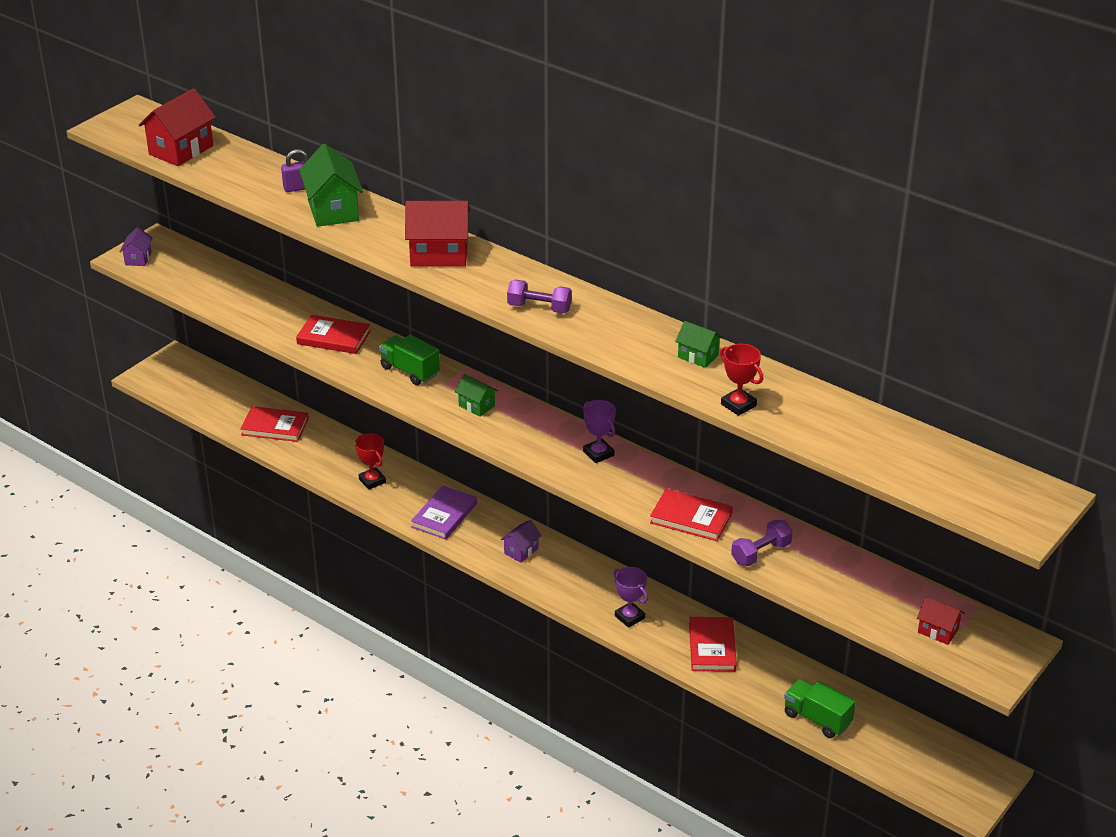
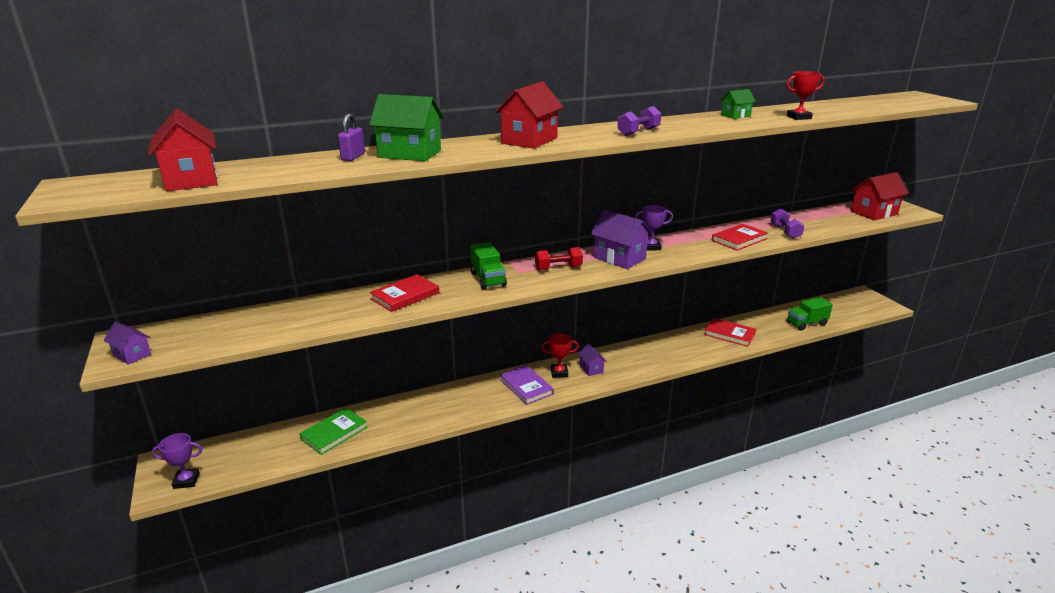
camera: 60 degrees left, 10 degrees down
(275, 427) = (334, 433): red book -> green book
(372, 481) = (455, 406): red trophy -> red trophy (559, 373)
(410, 371) = (488, 279): green truck -> green truck turned 90 degrees counterclockwise
(476, 406) = (558, 268): green house -> red dumbbell
(542, 439) = (619, 258): none -> purple house
(629, 617) = (685, 351): purple trophy -> purple trophy (186, 481)
(938, 631) = (874, 213): red house -> red house, size x1.84

